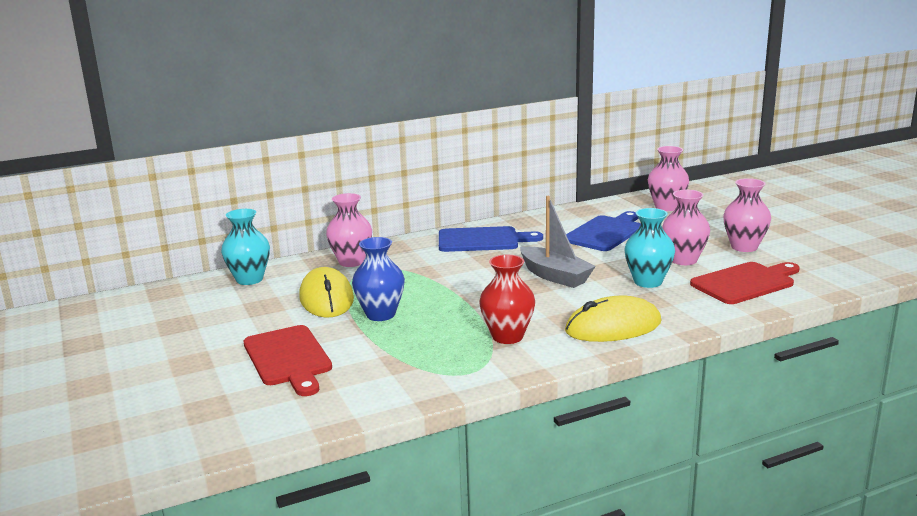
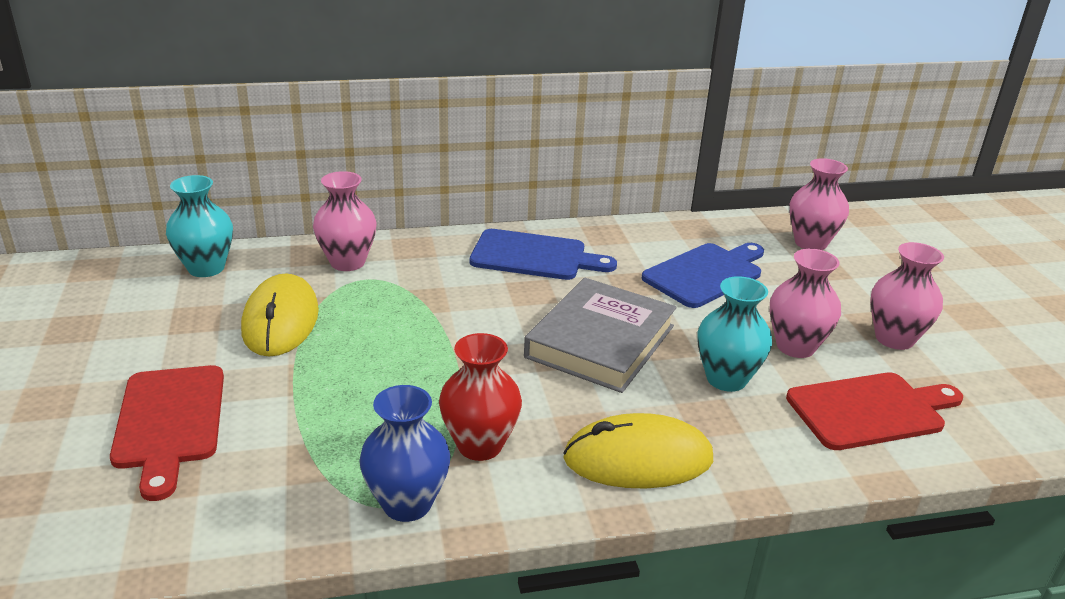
camera: 10 degrees right, 10 degrees up
(380, 314) = (332, 365): blue vase -> blue vase (407, 504)
(555, 276) = (600, 341): grey boat -> grey book

